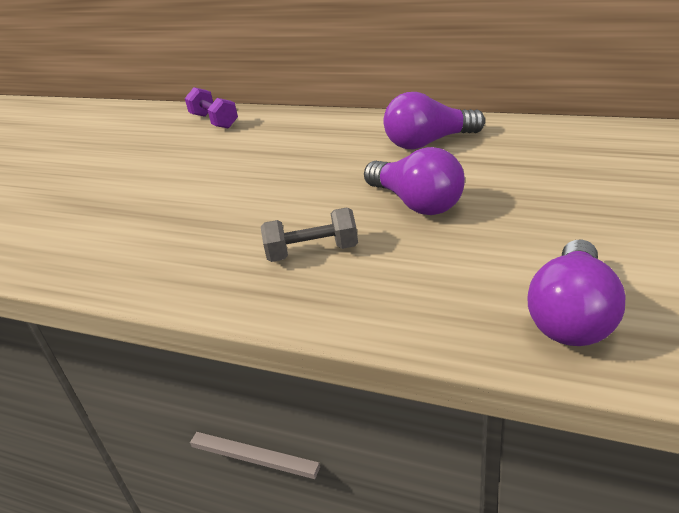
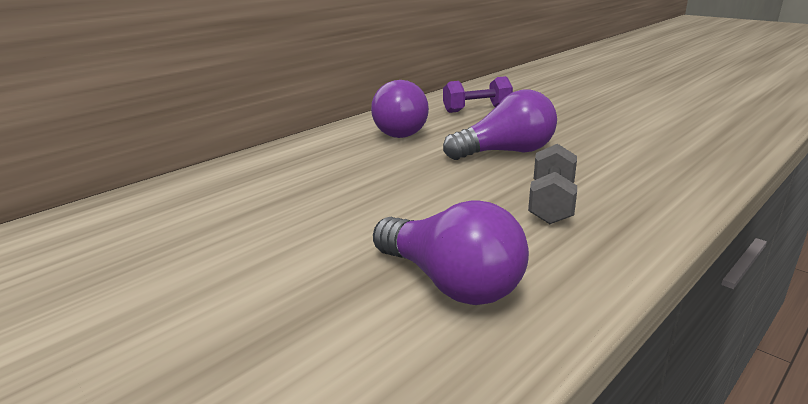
camera: 70 degrees left, 10 degrees down
(214, 121) = (129, 212): purple dumbbell -> purple dumbbell (477, 109)
(572, 315) = (695, 142): purple light bulb -> purple light bulb (450, 283)

